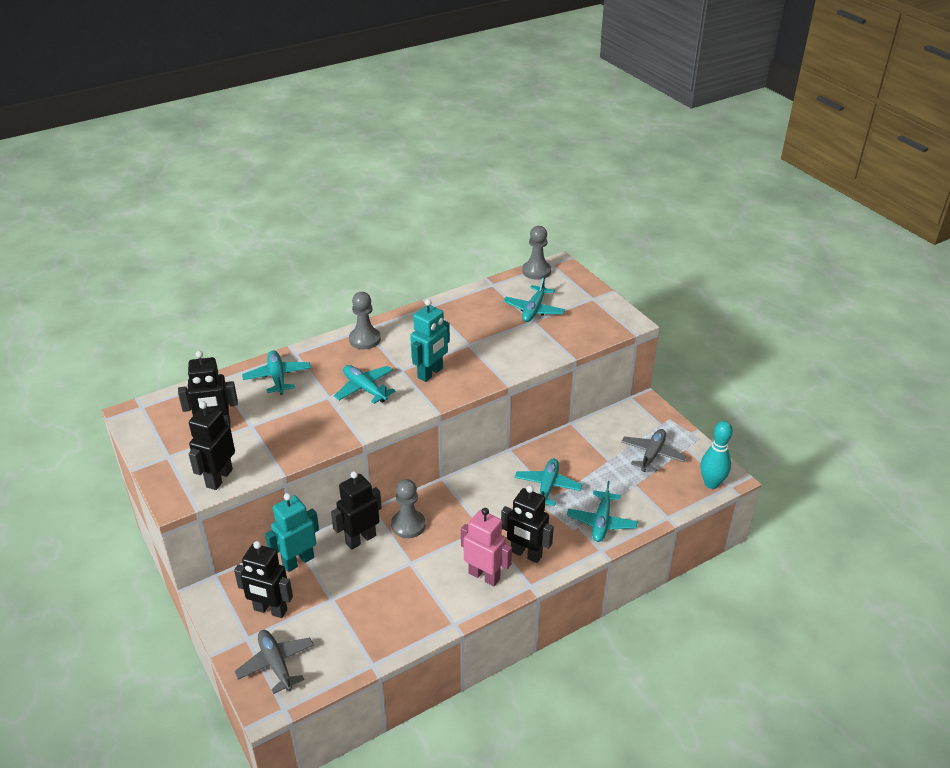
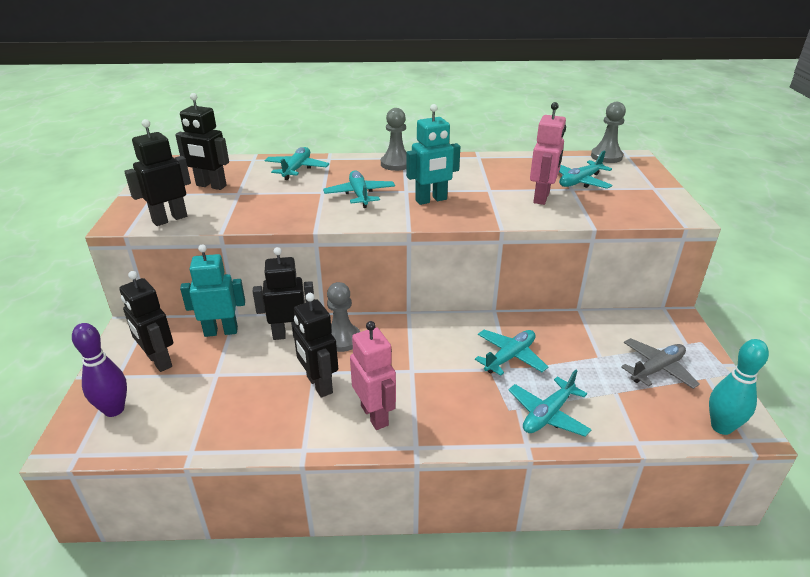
camera: 30 degrees right, 5 degrees down
(276, 664) = (114, 410): grey plane -> purple bowling pin
(516, 339) = (542, 198): none -> pink robot
(526, 554) = (436, 412): black robot -> black robot (319, 385)

